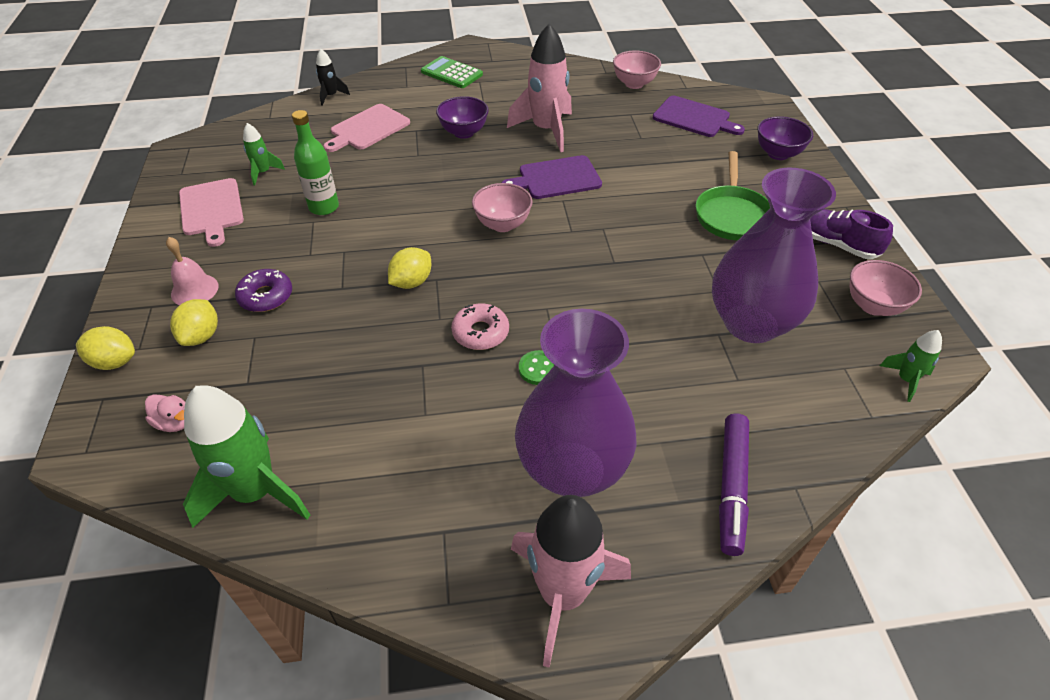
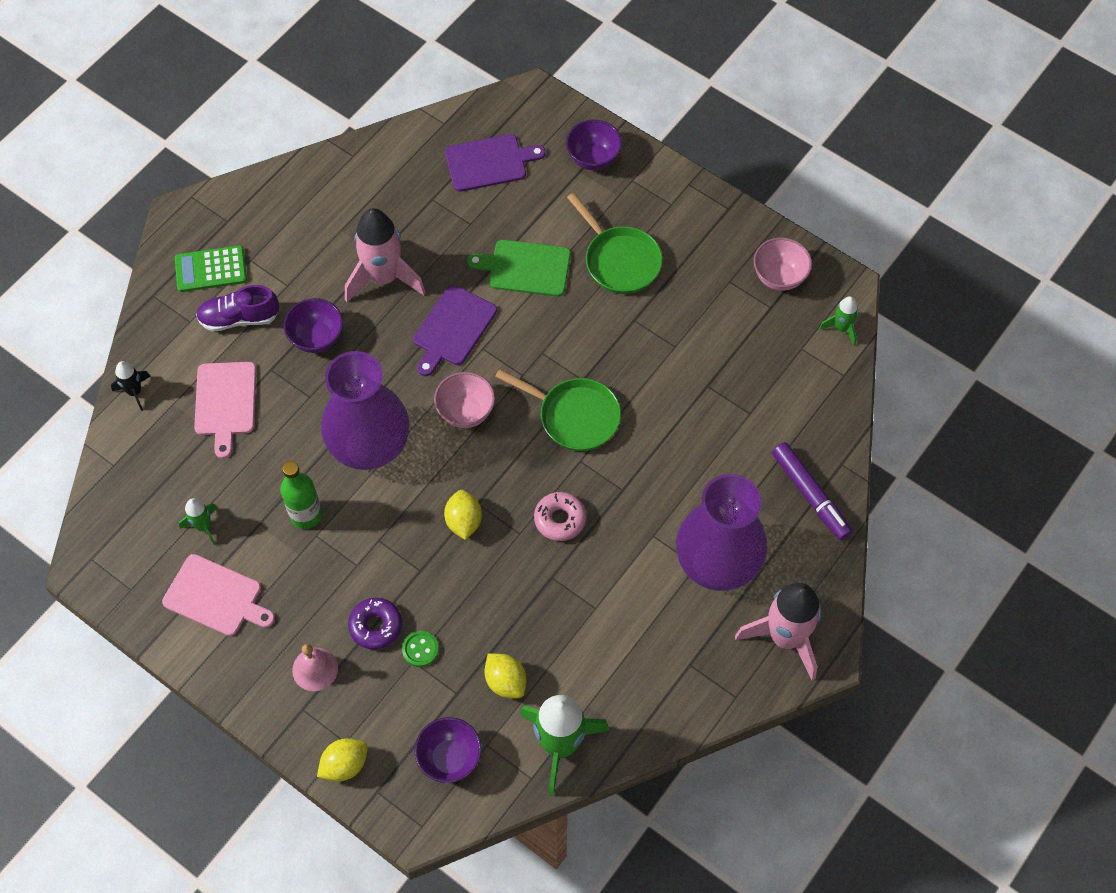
camera: 45 degrees left, 15 degrees up
(175, 422) = (449, 758): pink duck -> purple bowl
(201, 336) = (376, 694): yellow lemon -> yellow lemon (505, 681)
(538, 369) = (627, 513): green button -> green button (420, 649)
(578, 279) = (574, 416): none -> green pan
(634, 84) = (394, 153): pink bowl -> none
(651, 179) = (525, 268): none -> green cutting board
(751, 323) = (719, 359): purple vase -> purple vase (369, 446)
(836, 244) = (713, 233): purple shoe -> purple shoe (239, 318)

